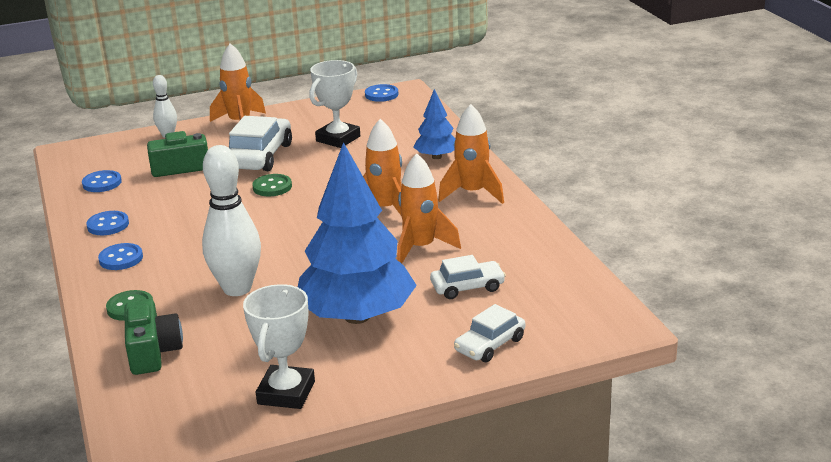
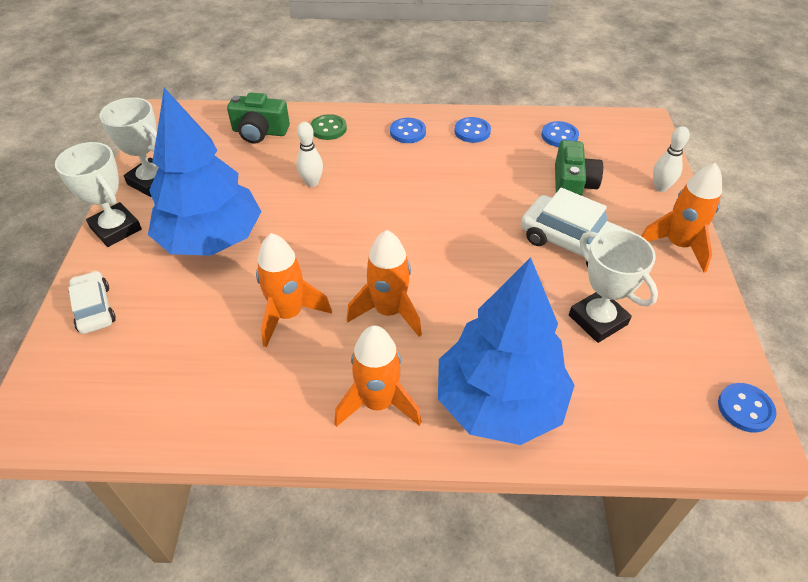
camera: 110 degrees right, 20 degrees up
(237, 288) = (312, 183): white bowling pin -> white bowling pin, size x0.52
(272, 187) = (492, 238): green button -> none
(379, 382) = (116, 229): none -> white trophy
(436, 157) = (499, 402): blue tree -> blue tree, size x2.06
(467, 287) = (191, 326): white car -> none

